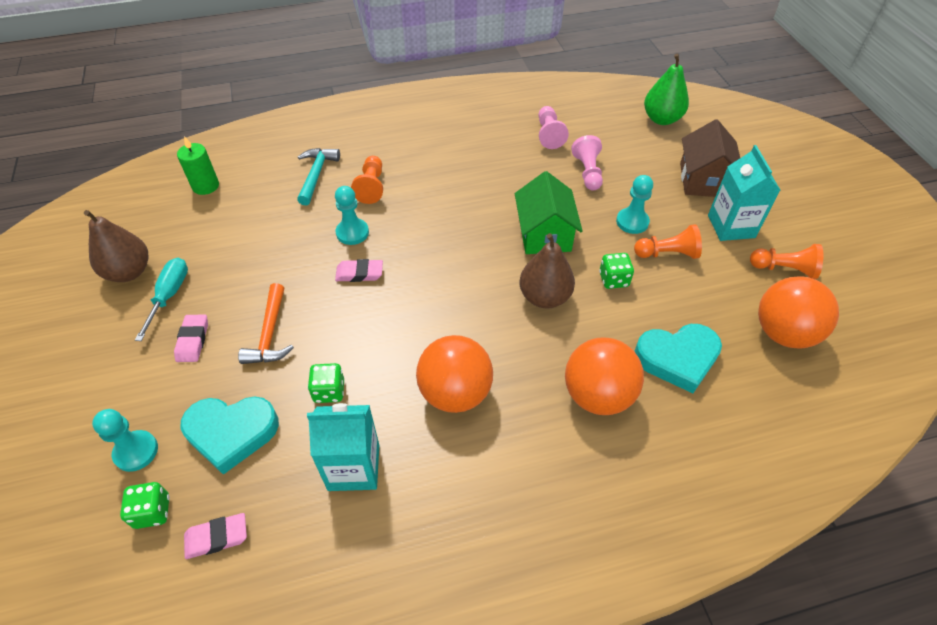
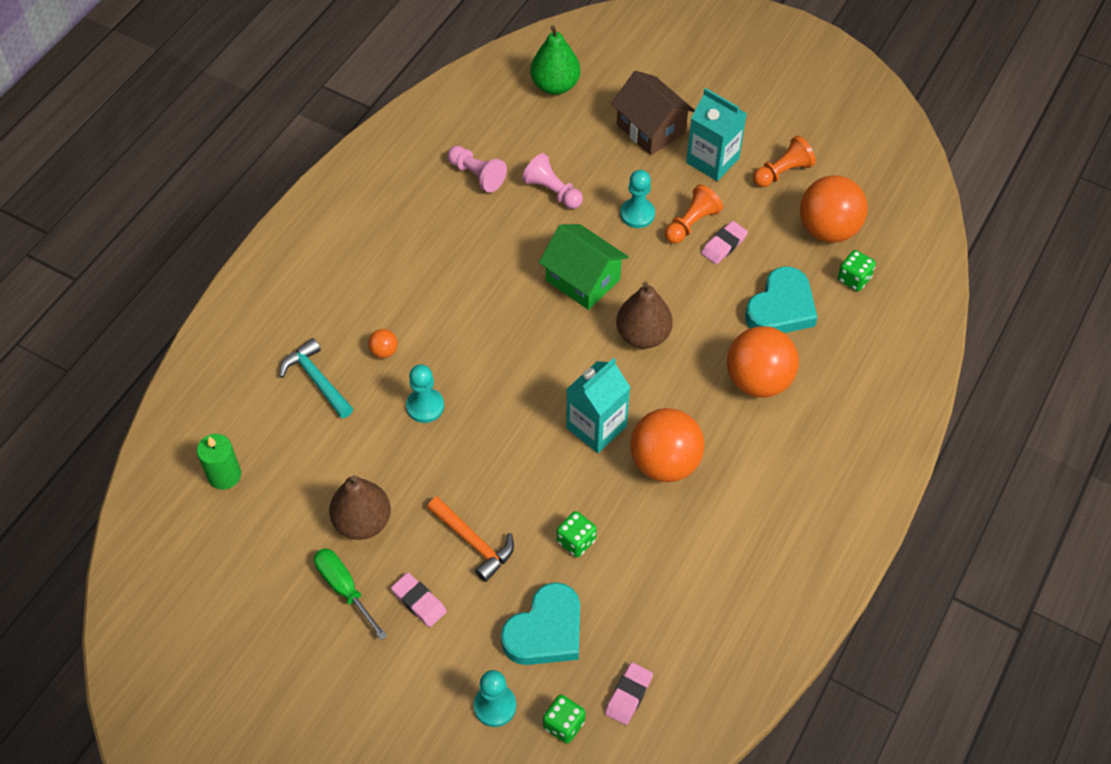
camera: 45 degrees left, 5 degrees up
(129, 272) = (276, 603): brown pear -> brown pear (362, 522)
(169, 296) = (344, 589): turquoise screwdriver -> green screwdriver
(354, 467) = (659, 572): turquoise carton -> turquoise carton (596, 427)
(359, 273) = (478, 435): pink eraser -> pink eraser (724, 245)
(371, 187) = (384, 351): orange pawn -> orange ball
(613, 279) = (676, 279): green dice -> green dice (854, 279)

